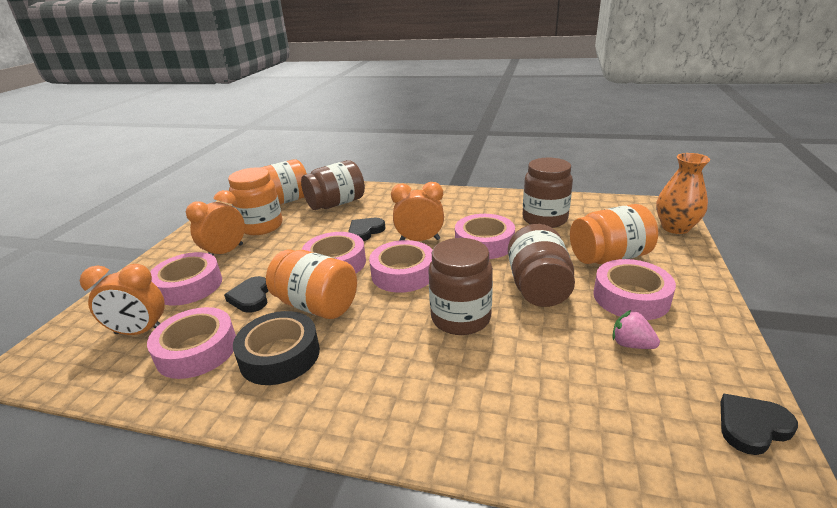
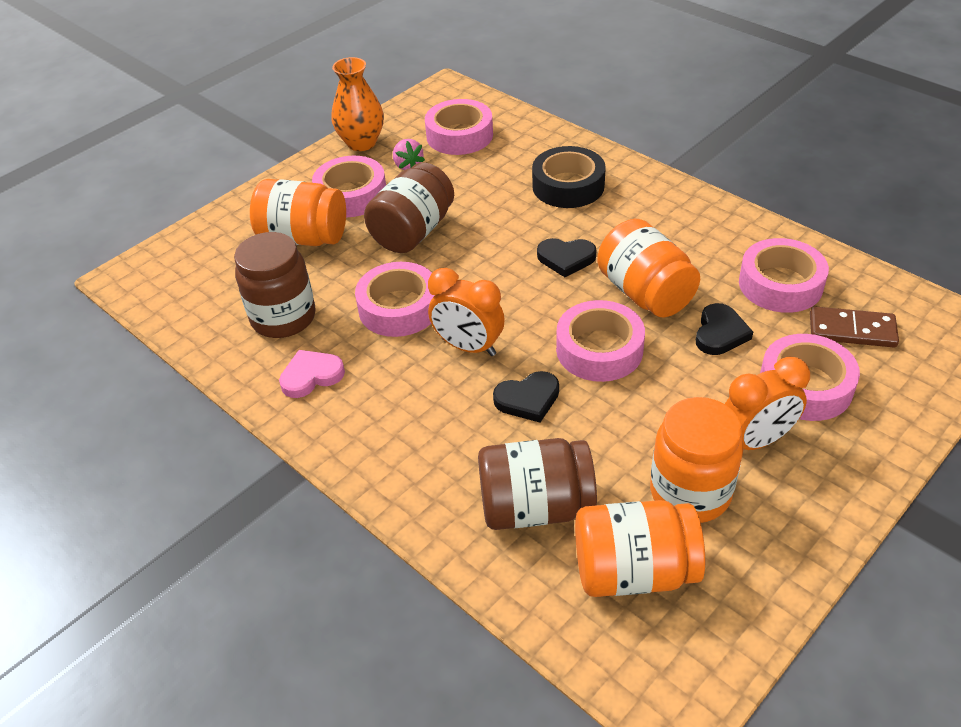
camera: 150 degrees left, 15 degrees up
(140, 332) = (852, 330): orange clock -> brown domino
(280, 355) = (696, 251): black tape -> black tape (568, 186)
(403, 273) = (528, 300): pink tape -> pink tape (459, 135)
(460, 318) = (513, 228): brown jar -> none
(491, 206) = (311, 376): none -> pink heart
(675, 228) = (181, 245): orange vase -> orange vase (361, 143)
(752, 426) = (410, 111): black heart -> black heart (566, 259)

